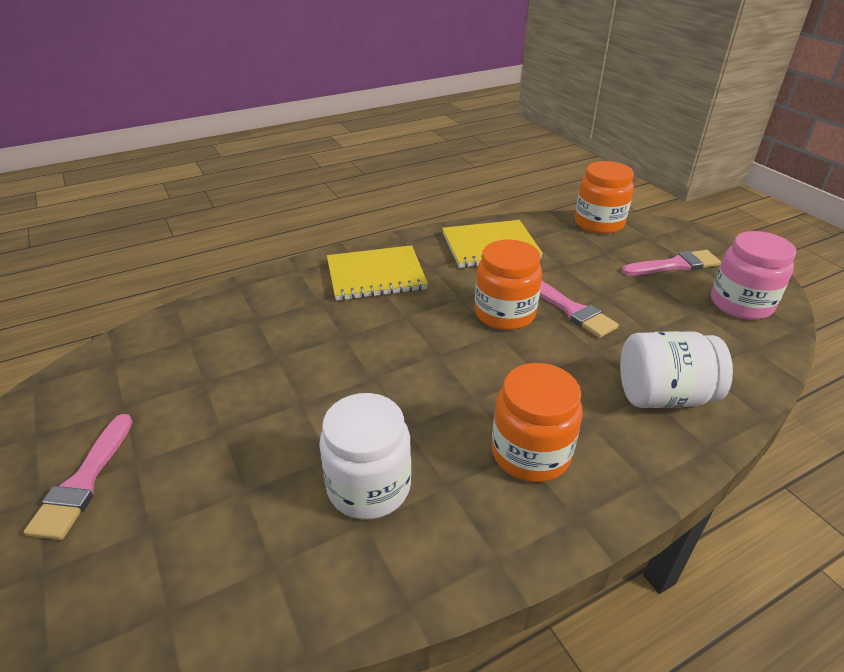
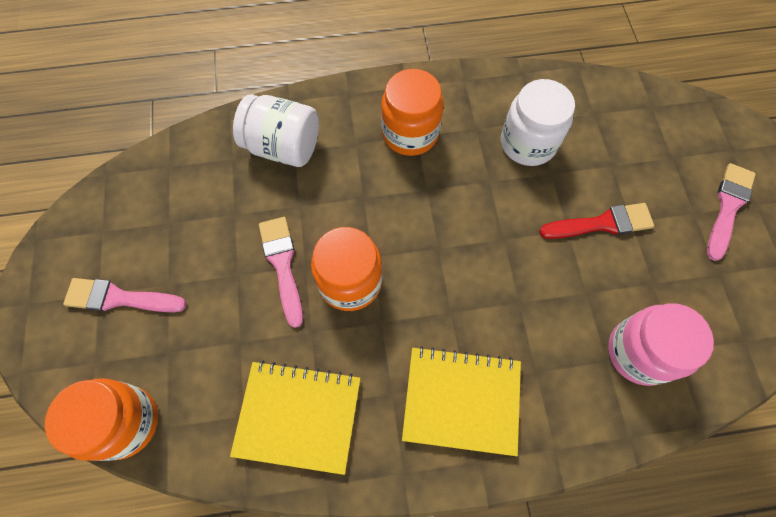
camera: 160 degrees left, 30 degrees up
(260, 419) = (602, 223): none -> red brush
(741, 304) = (119, 218): pink jar -> pink jar (639, 352)

